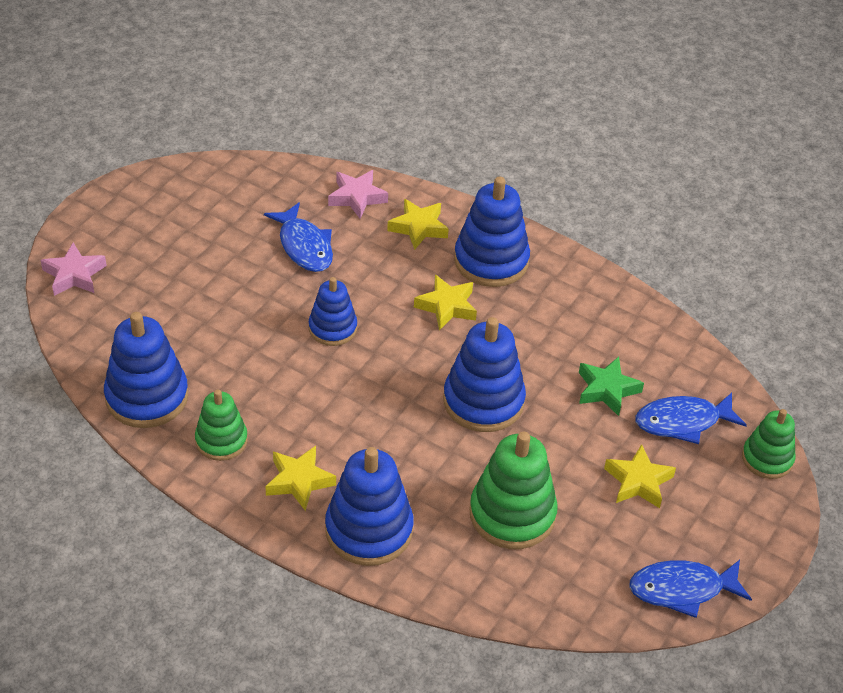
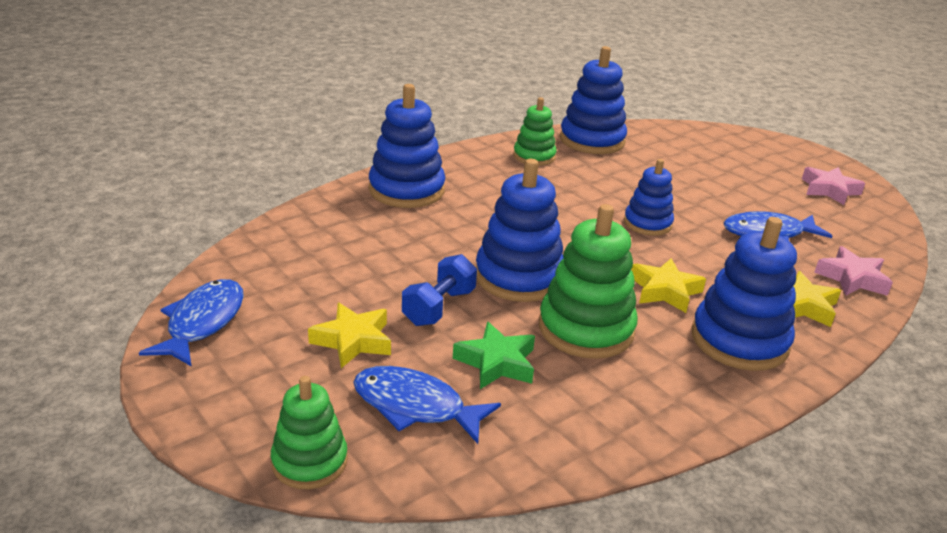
camera: 110 degrees right, 15 degrees down
(74, 275) = (734, 137): pink star -> pink star (829, 190)
(299, 481) = (475, 175): yellow star -> none
(512, 514) = (371, 255): green stacking toy -> green stacking toy (586, 329)
(561, 442) = (439, 307): none -> blue dumbbell
(682, 422) = (415, 406): blue fish -> blue fish turned 75 degrees counterclockwise

